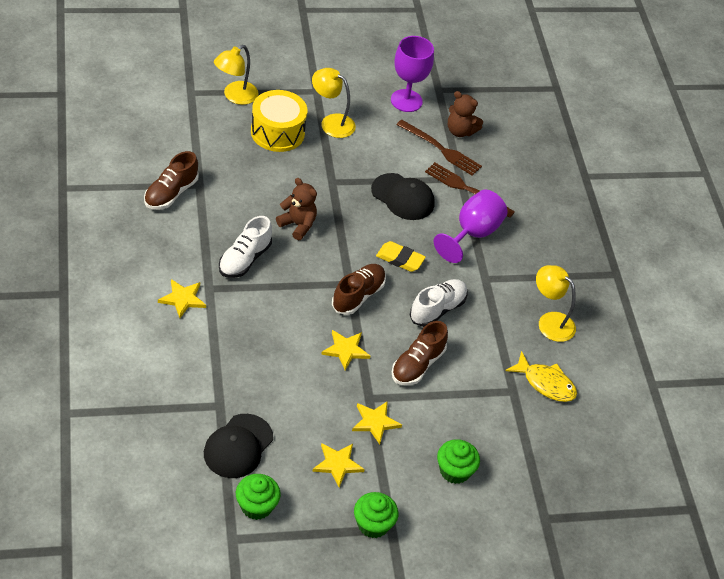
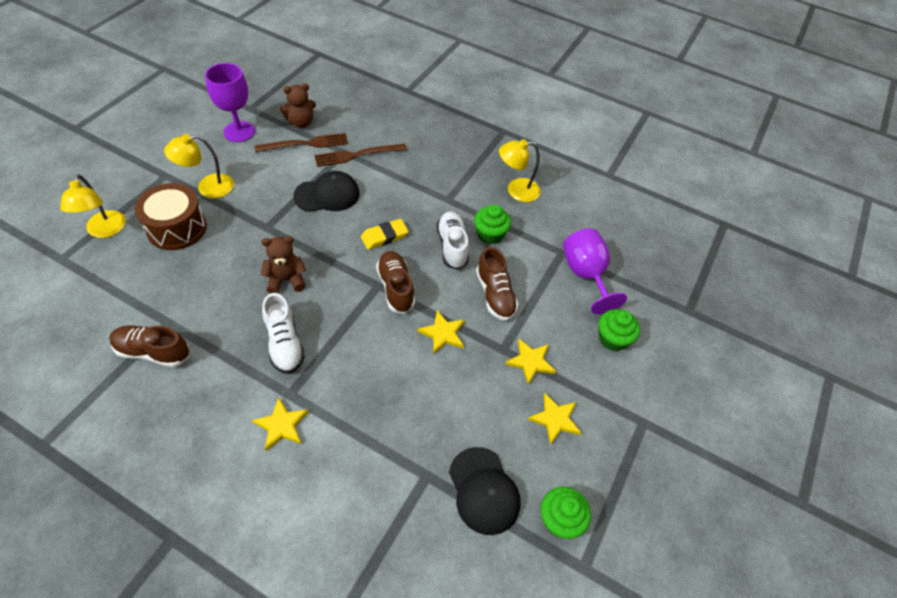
camera: 50 degrees left, 5 degrees up
(171, 193) = (153, 352): brown shoe -> brown shoe turned 120 degrees clockwise
(277, 132) = (177, 228): yellow drum -> brown drum
(373, 524) = (632, 433): green cupcake -> green cupcake (490, 234)
(472, 233) = (400, 179): purple goblet -> purple goblet (585, 275)
(545, 383) = (568, 229): yellow fish -> none

